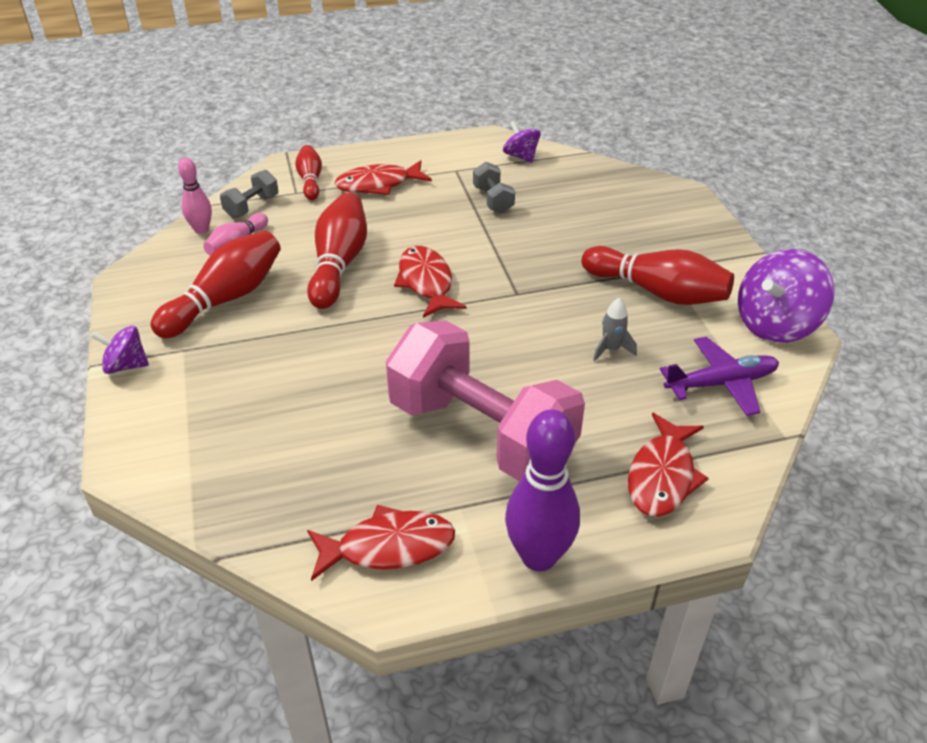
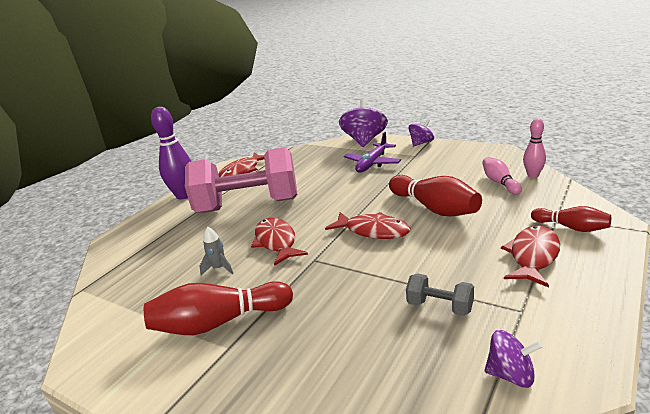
camera: 140 degrees right, 15 degrees down
(225, 299) = (444, 170): red bowling pin -> none
(252, 206) = (549, 196): grey dumbbell -> none
(662, 476) = (147, 239): red fish -> red fish (276, 242)
(721, 383) = (134, 292): purple plane -> purple plane (372, 163)
(775, 324) = (105, 358): purple spinning top -> purple spinning top (364, 141)

